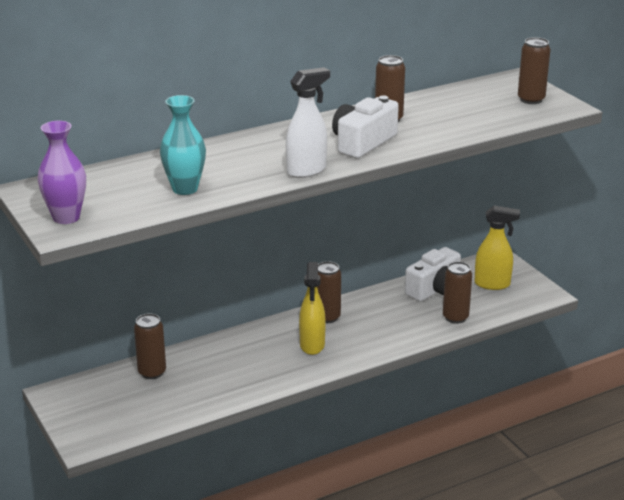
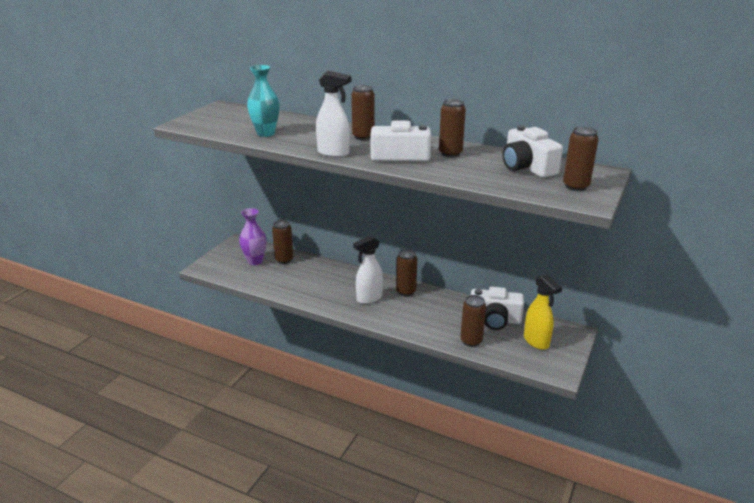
camera: 55 degrees right, 0 degrees up
(66, 217) = (198, 121): purple vase -> purple vase (255, 261)
(279, 142) = (363, 137): none -> brown can
(312, 345) = (369, 298): yellow spray bottle -> white spray bottle
(466, 101) = (527, 167): none -> white camera

